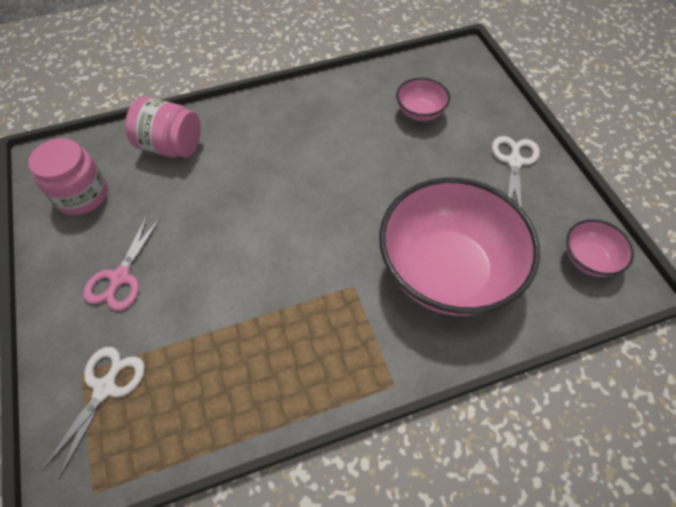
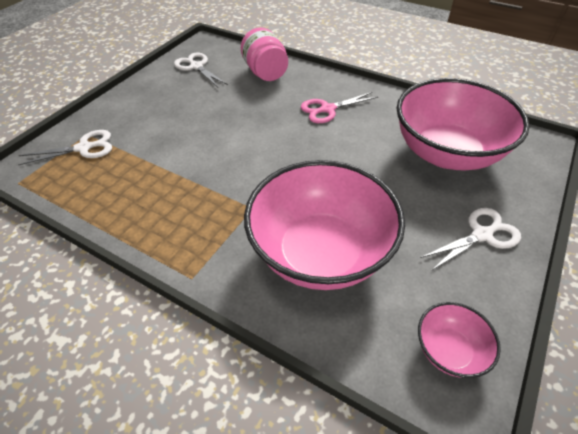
camera: 50 degrees right, 10 degrees down
(82, 195) = (196, 66): pink jar -> white scissors
(120, 278) = (157, 110): pink scissors -> pink scissors (327, 109)
(420, 112) = (446, 153): pink bowl -> pink bowl, size x2.27

